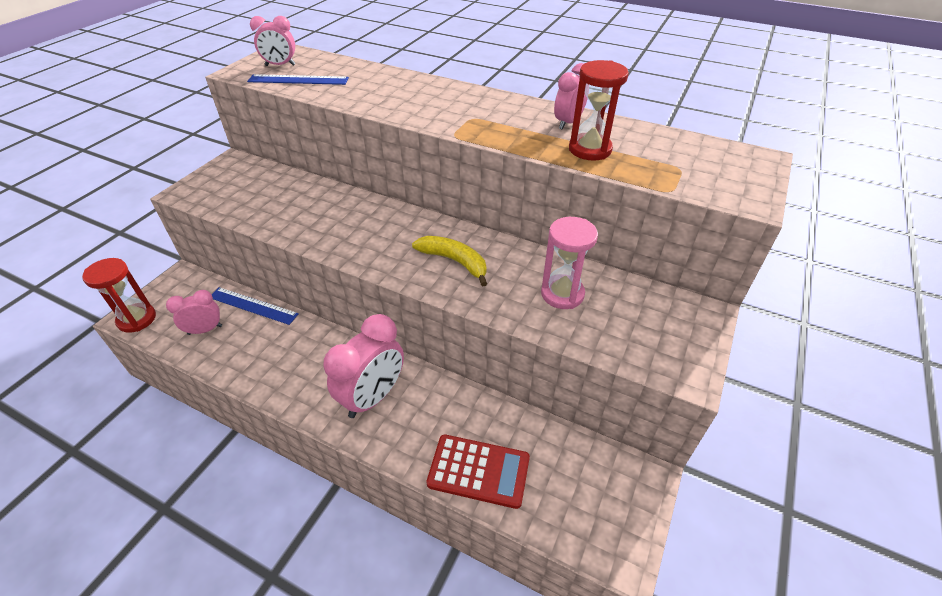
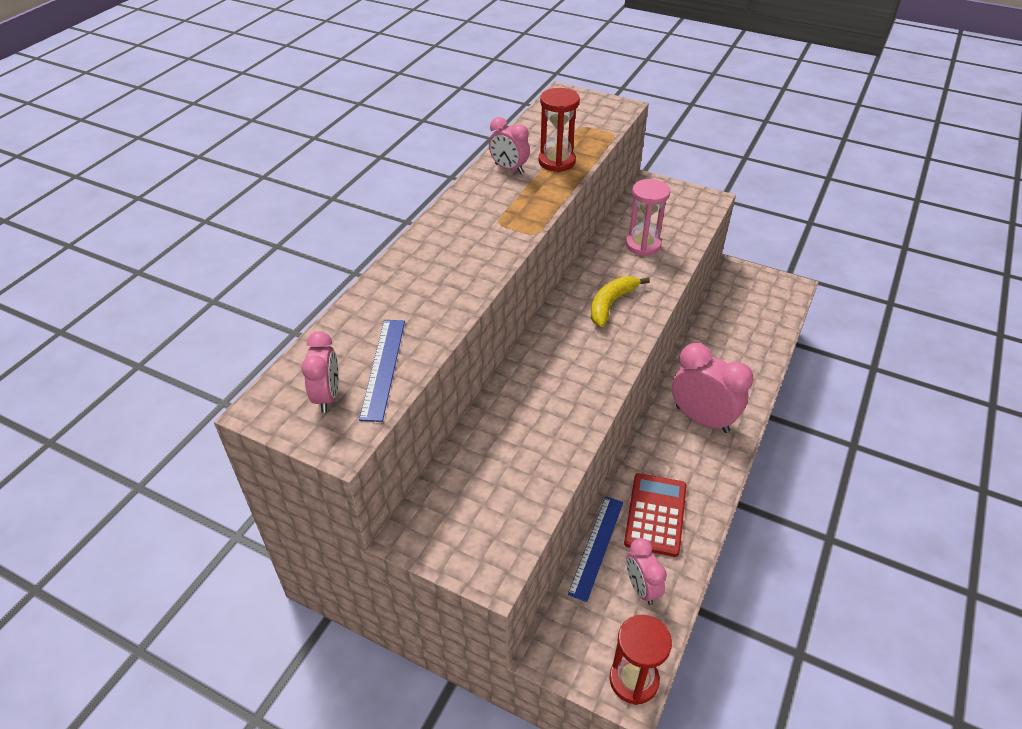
camera: 90 degrees left, 0 degrees up
(478, 471) = (754, 350): red calculator -> red calculator (655, 514)

